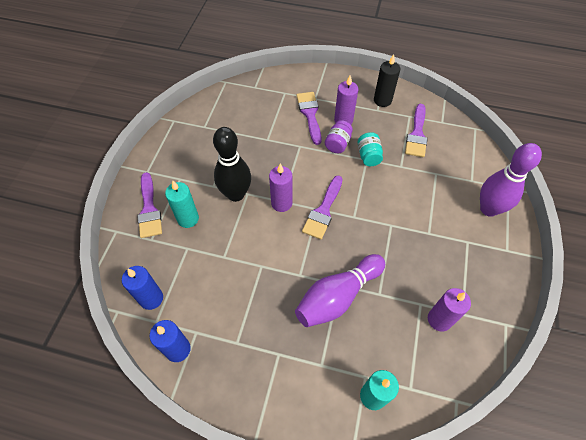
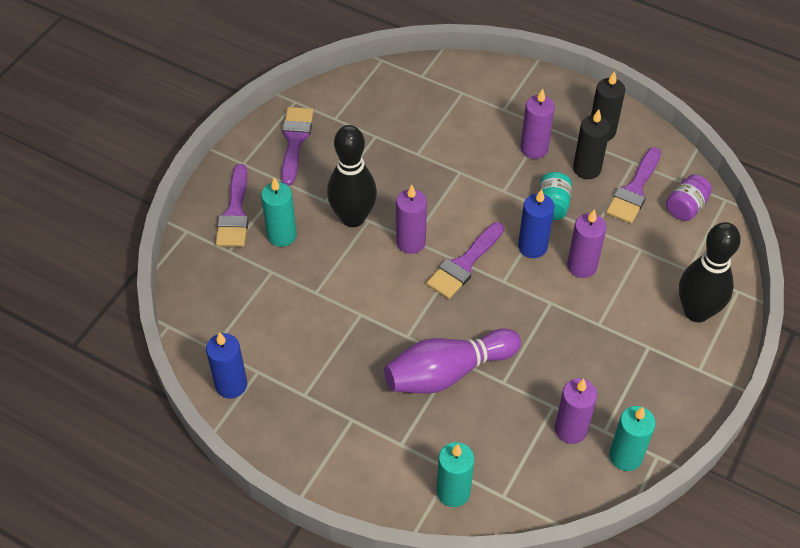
camera: 15 degrees right, 5 degrees down
(151, 298) = (213, 320): blue candle -> blue candle (532, 247)
(310, 114) = (488, 131): purple brush -> purple brush (295, 140)
(337, 144) = (514, 180): purple jar -> purple jar (685, 207)
(382, 126) = (587, 169): none -> black candle
(402, 194) = (582, 266): none -> purple candle
(485, 331) = (625, 456): none -> turquoise candle
(488, 209) = (696, 312): purple bowling pin -> black bowling pin

